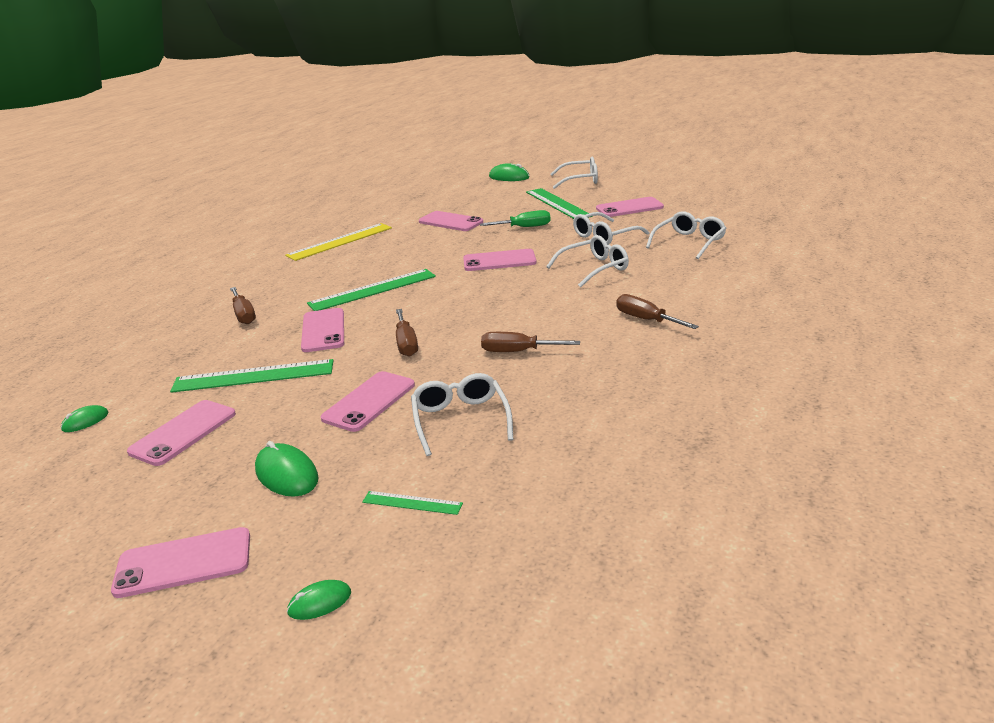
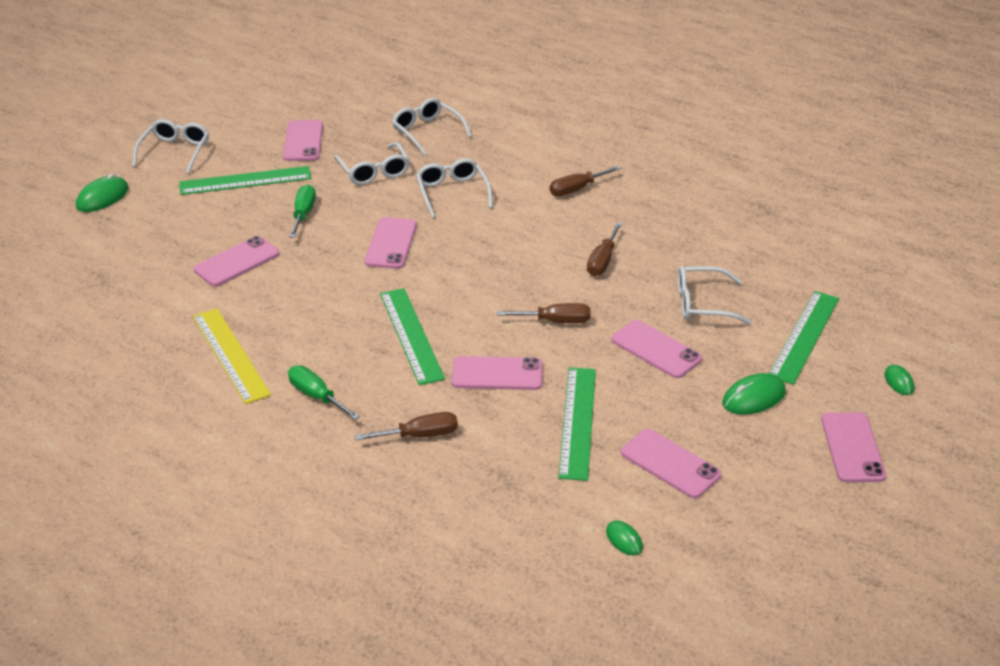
camera: 80 degrees left, 10 degrees up
(293, 274) = (316, 396): none -> green screwdriver
(412, 503) = (804, 336): green ruler -> green ruler, size x2.04

